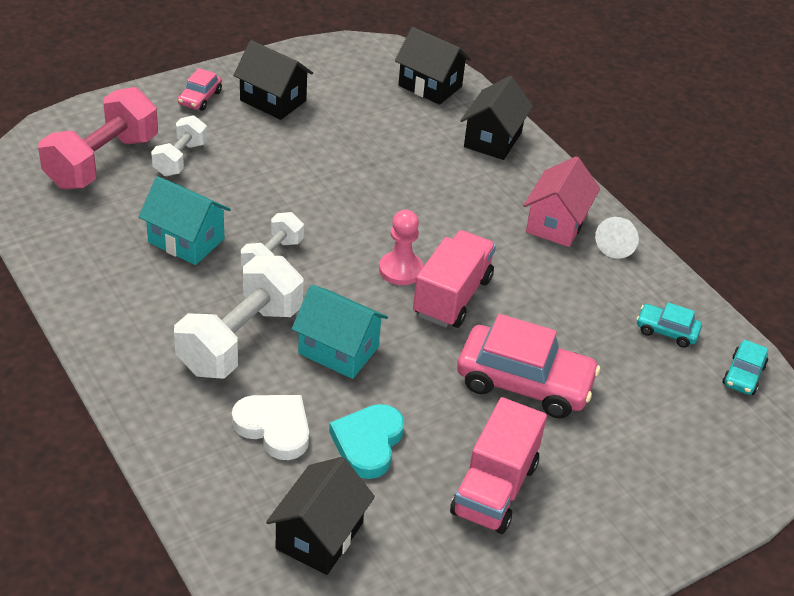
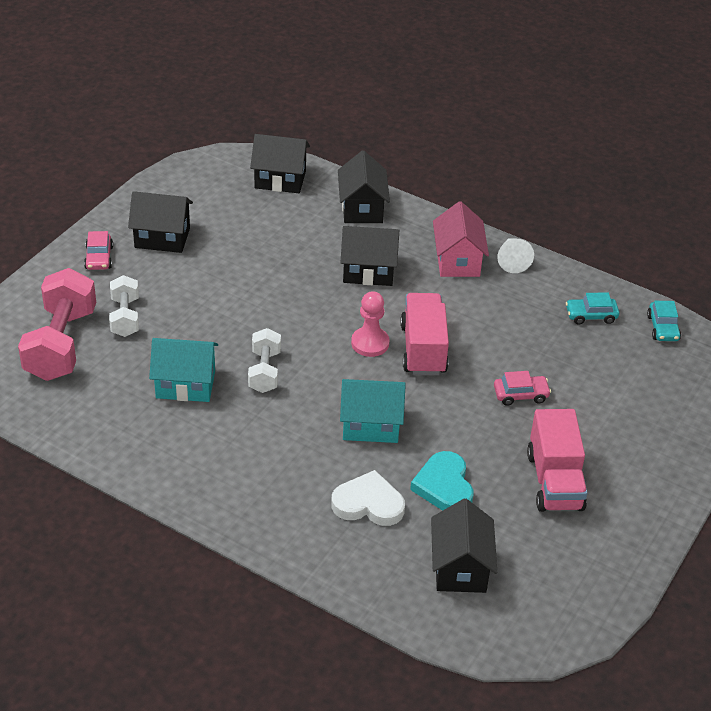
camera: 25 degrees left, 0 degrees up
(240, 339) = (291, 447): white dumbbell -> none
(453, 200) = (368, 271): none -> black house
(524, 383) = (520, 395): pink car -> pink car, size x0.49

